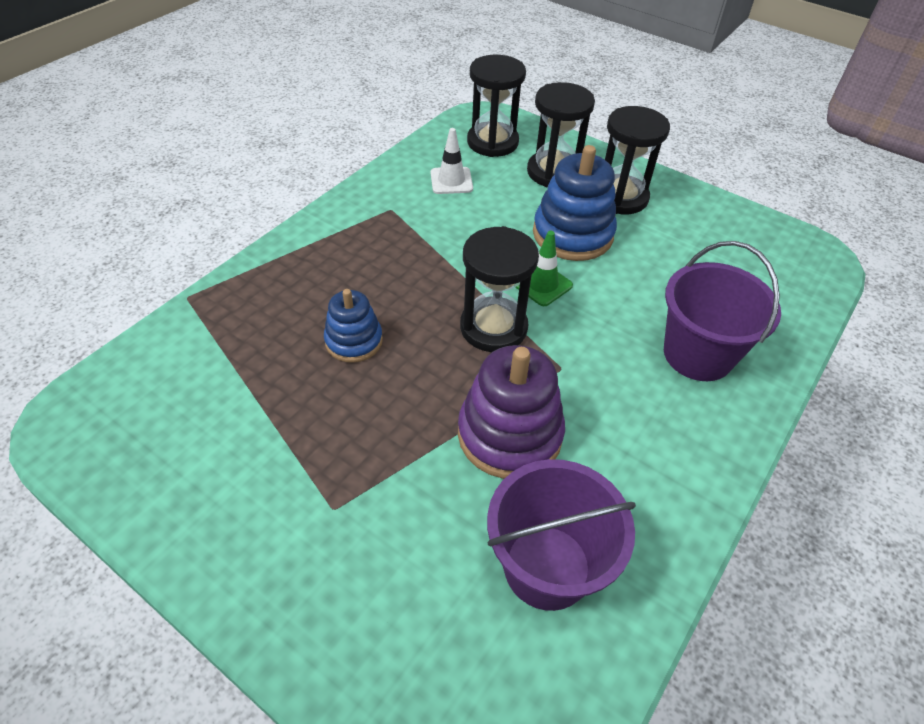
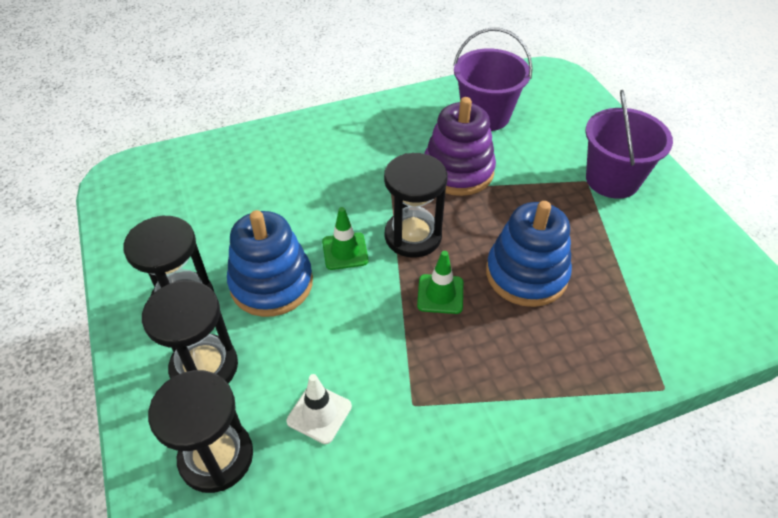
camera: 145 degrees left, 0 degrees up
(354, 341) = (526, 274): blue stacking toy -> blue stacking toy, size x1.65
(425, 287) = (440, 294): none -> green traffic cone
(698, 354) = (296, 159): purple bucket -> purple bucket (612, 179)

